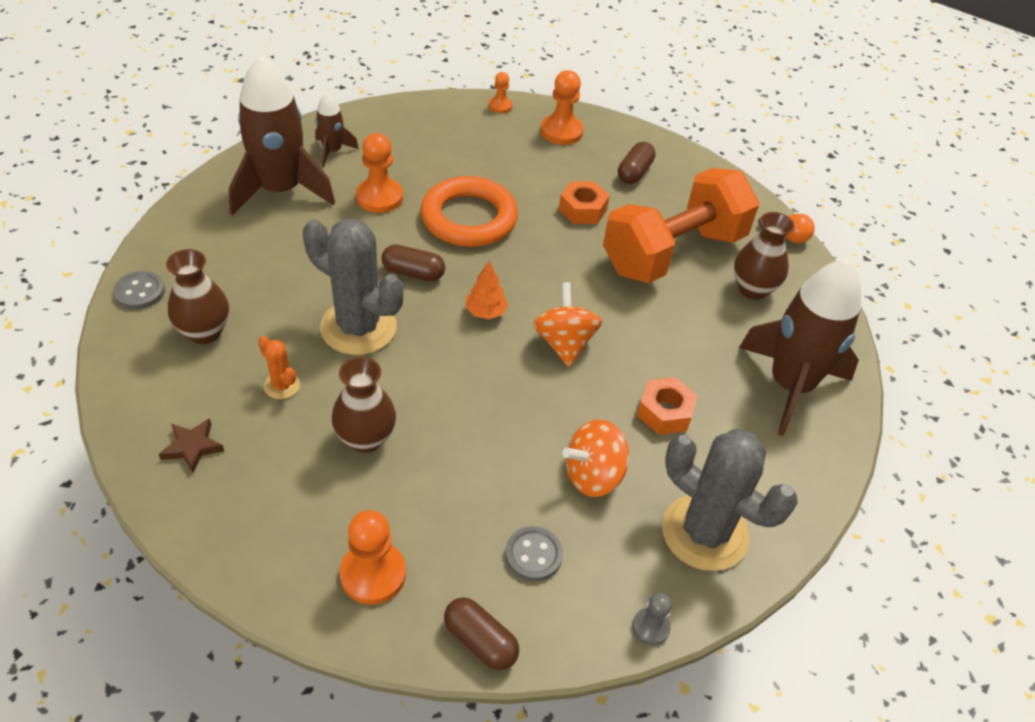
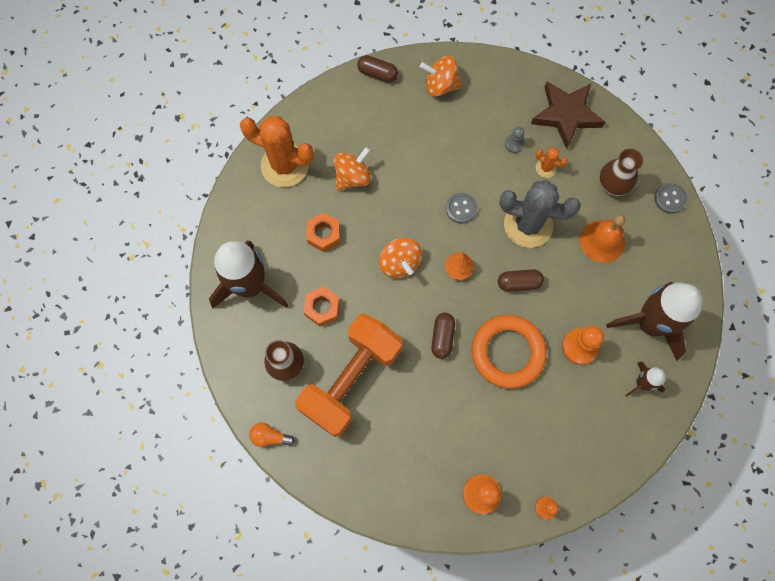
camera: 165 degrees right, 25 degrees up
(192, 447) = (566, 115): brown star -> brown star, size x2.12
(271, 279) = (602, 241): none -> orange bell
(365, 438) = (482, 153): brown vase -> none
(373, 574) = (440, 85): orange pawn -> orange spinning top
(533, 555) = (368, 122): grey button -> grey button (461, 208)
(582, 209) = (430, 399): orange nut -> orange nut (322, 308)
(634, 172) = (405, 464): brown capsule -> brown capsule (442, 337)
(651, 627) = (301, 107): grey pawn -> grey pawn (514, 144)
(704, 532) = (285, 165): grey cactus -> orange cactus

